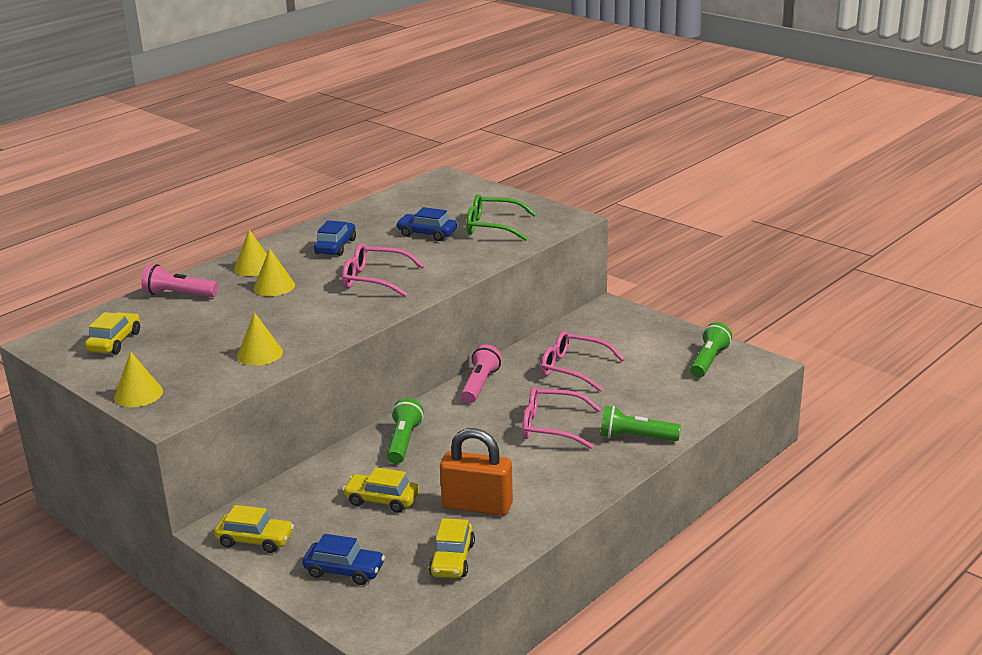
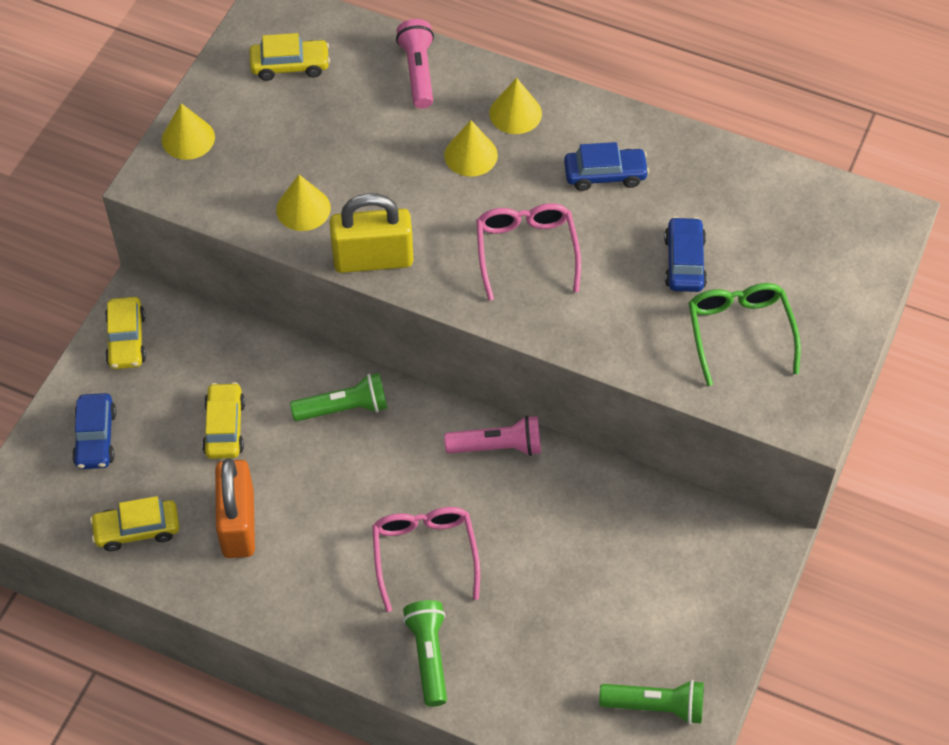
camera: 70 degrees right, 30 degrees up
(332, 333) = (373, 259): none -> yellow padlock
(574, 369) = (574, 543): pink glasses -> none

